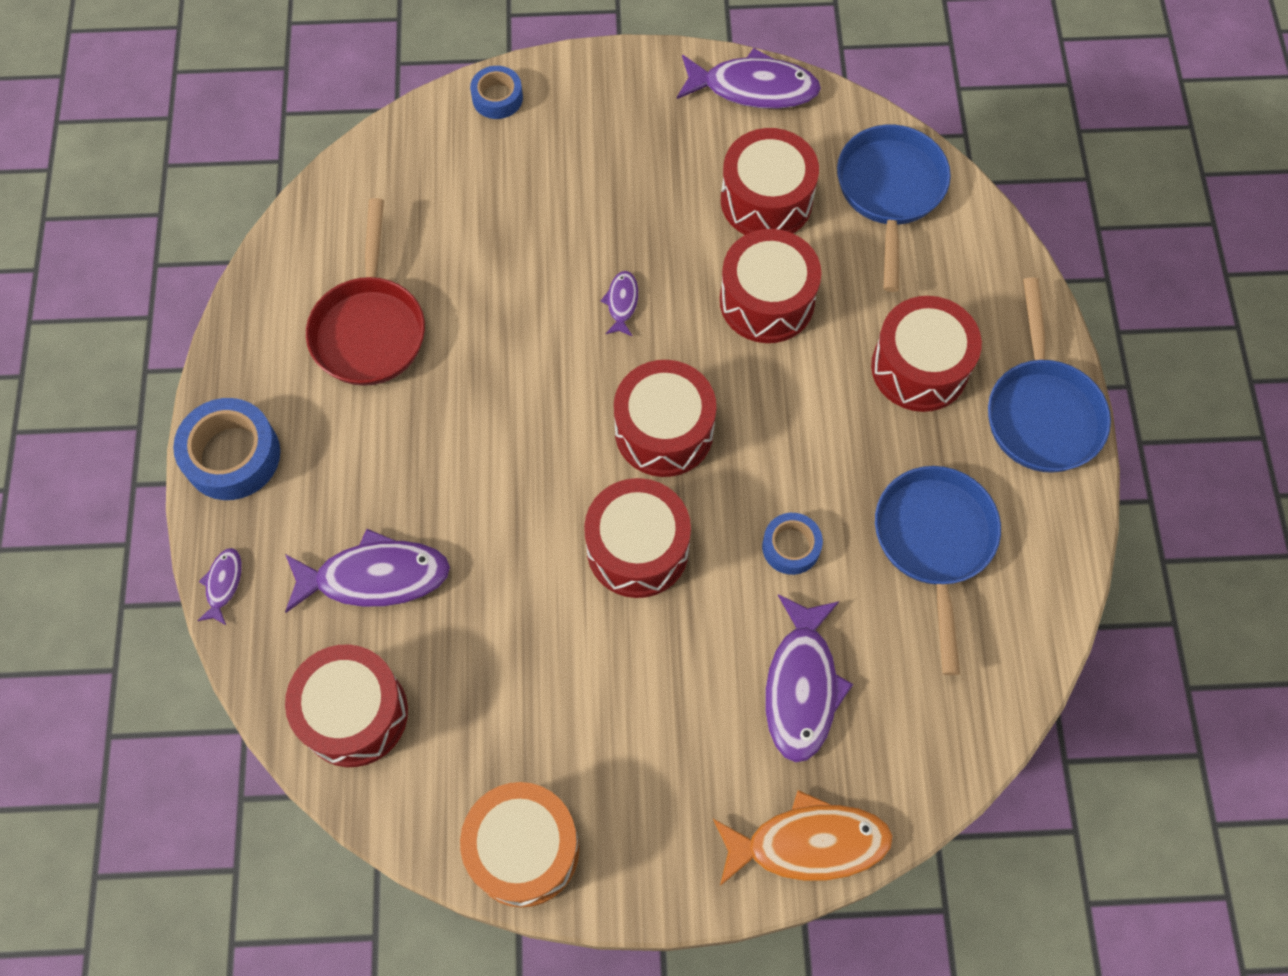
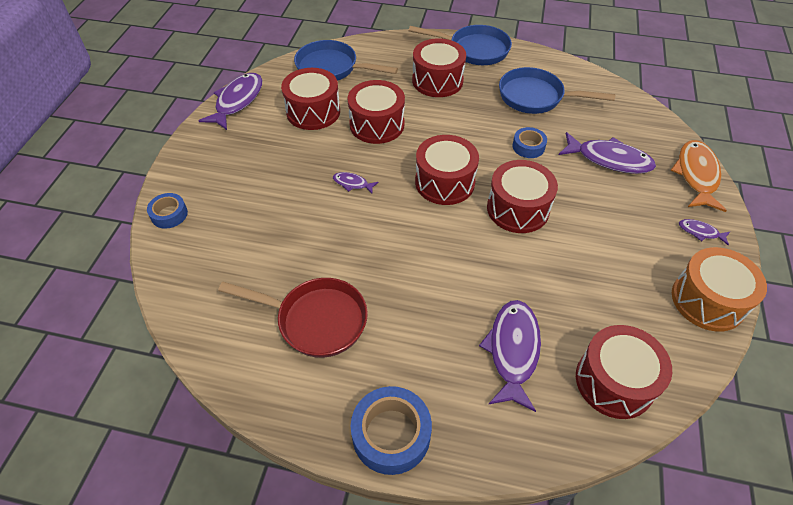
camera: 75 degrees left, 15 degrees down
(223, 584) = (501, 458): purple fish -> purple fish (700, 232)

